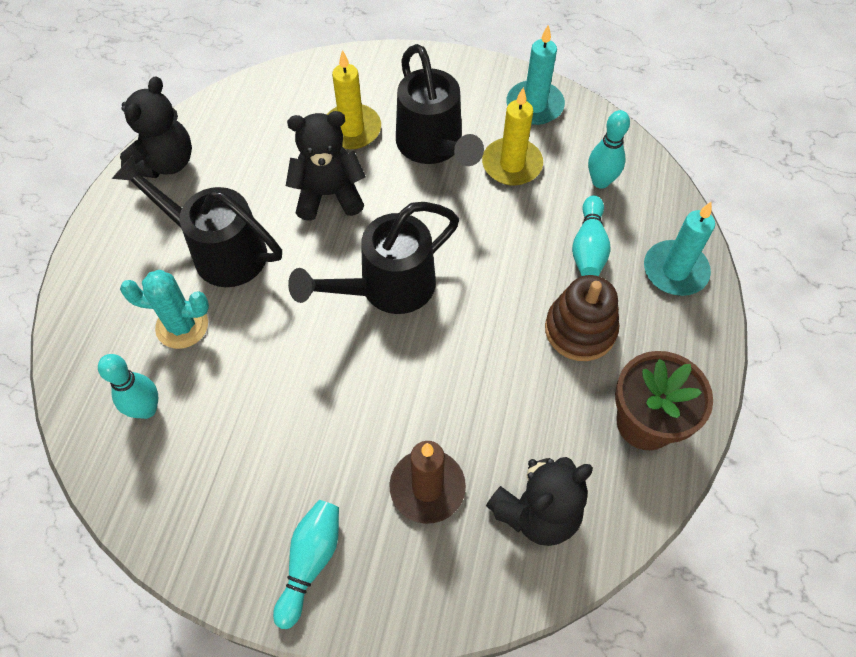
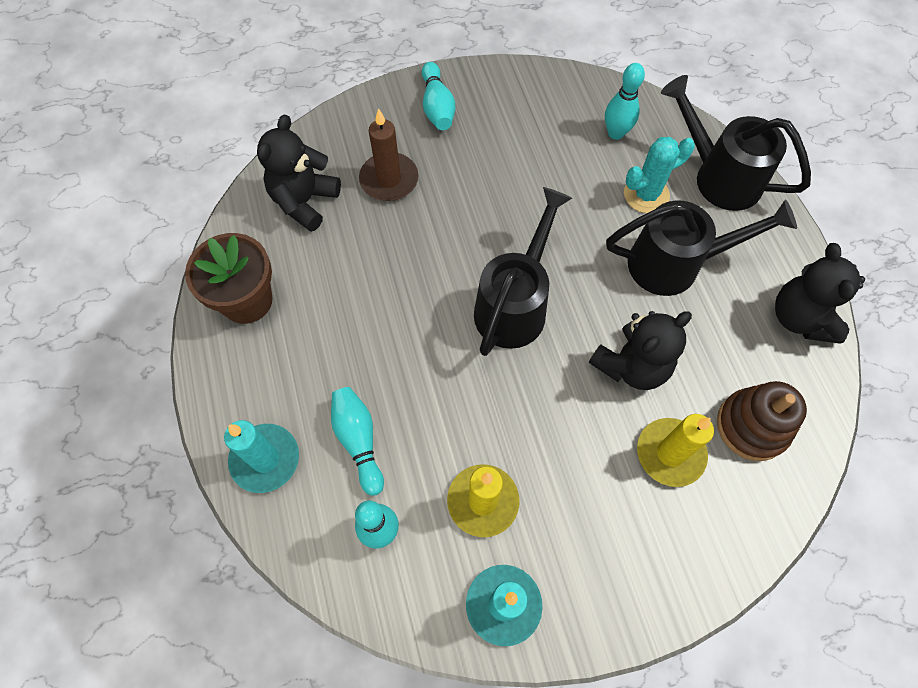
camera: 150 degrees right, 5 degrees up
(433, 146) = (575, 479): black watering can -> black watering can (719, 176)
(580, 330) = (331, 352): brown stacking toy -> brown stacking toy (752, 426)

